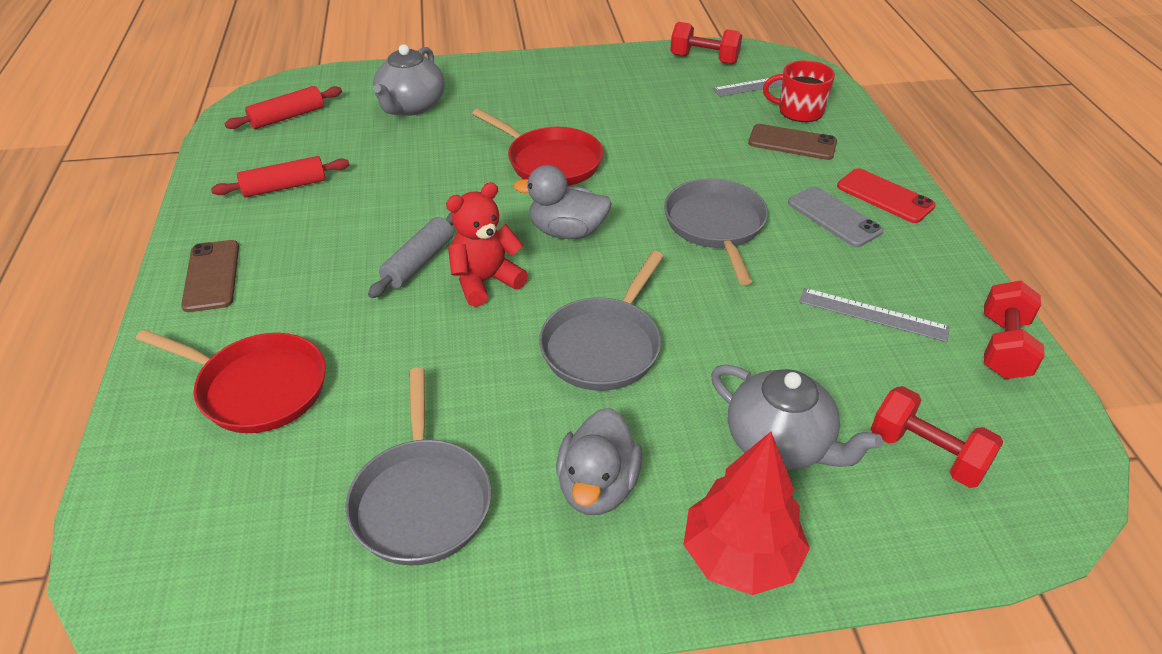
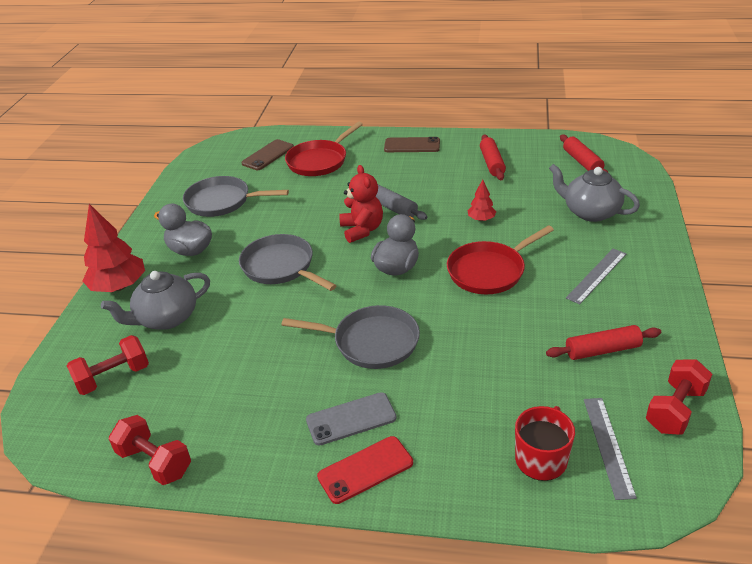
camera: 110 degrees right, 5 degrees down
(438, 179) = (481, 219): none -> red tree
(650, 90) = (602, 350): none -> red rolling pin
(792, 143) = (478, 430): brown phone -> brown phone (268, 155)
(873, 314) = (231, 398): grey ruler -> grey ruler (596, 275)

